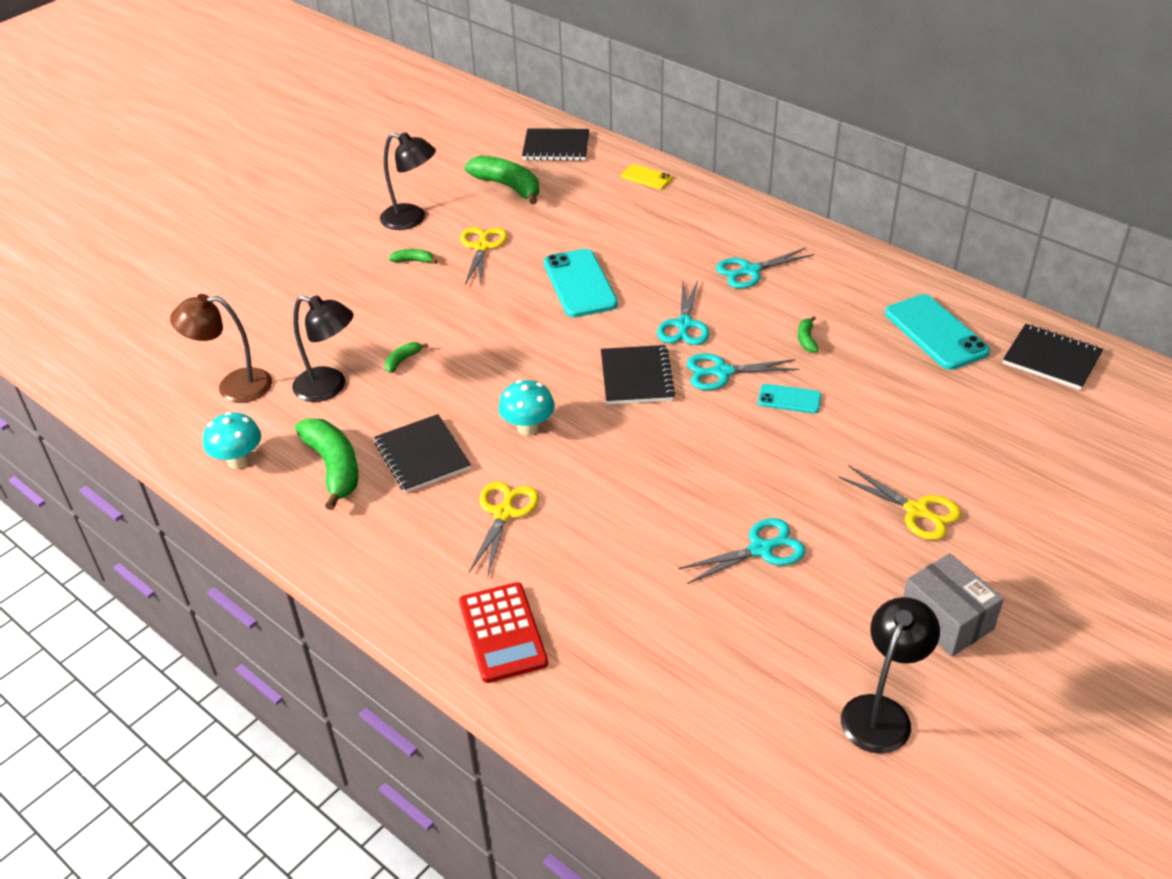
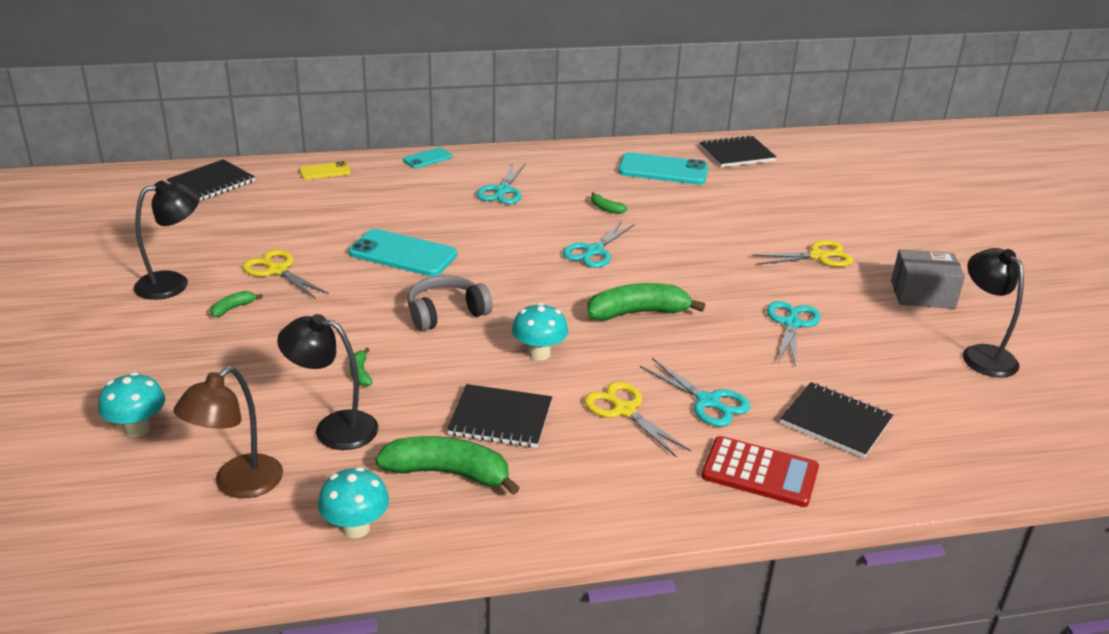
camera: 55 degrees left, 10 degrees down
(247, 313) = (137, 429): none -> turquoise mushroom
(329, 387) = (334, 428): black lamp -> black lamp turned 135 degrees counterclockwise
(508, 186) = (220, 224): green banana -> green banana (638, 312)
(525, 352) = (446, 313): none -> grey headphones
(636, 377) = (549, 283): black notebook -> black notebook (835, 422)
(684, 324) = (520, 239): turquoise scissors -> turquoise scissors (707, 401)
(789, 399) = (657, 243): turquoise phone -> turquoise phone (427, 158)

